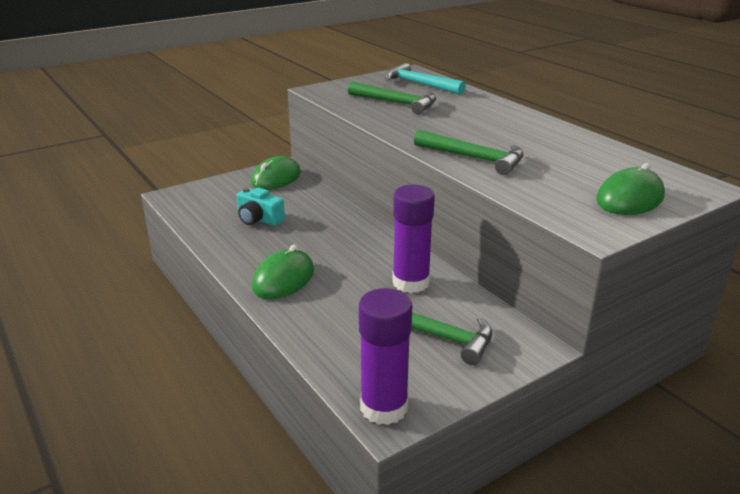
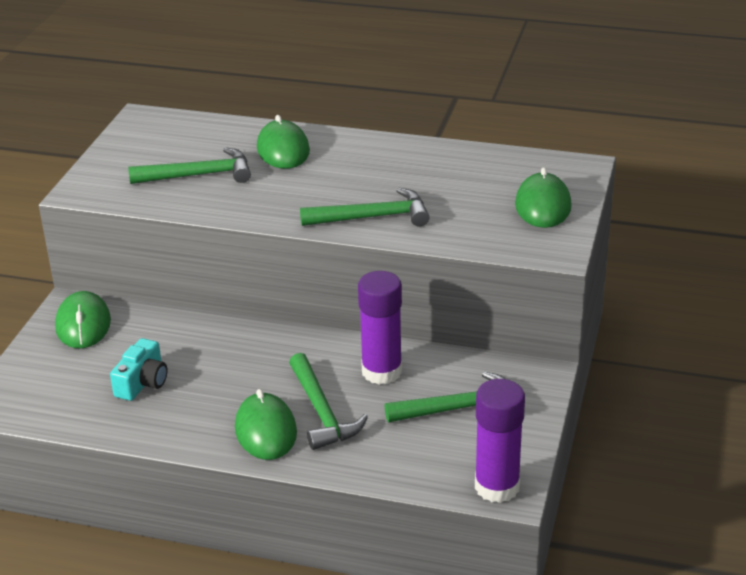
camera: 40 degrees left, 5 degrees up
(259, 219) = (142, 382): turquoise camera -> turquoise camera turned 60 degrees counterclockwise
(334, 286) = (322, 412): none -> green hammer
(419, 84) = (182, 135): turquoise hammer -> none
(471, 107) = (283, 150): none -> green mouse

